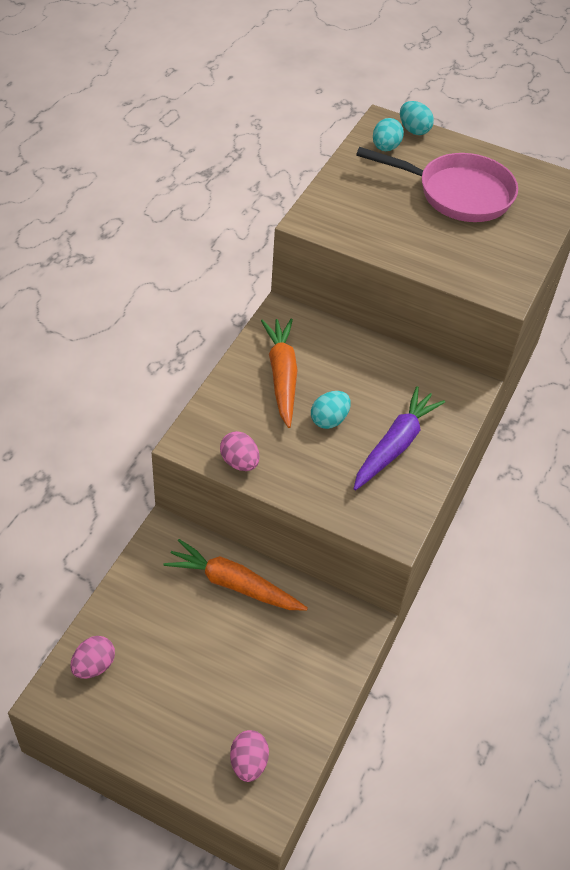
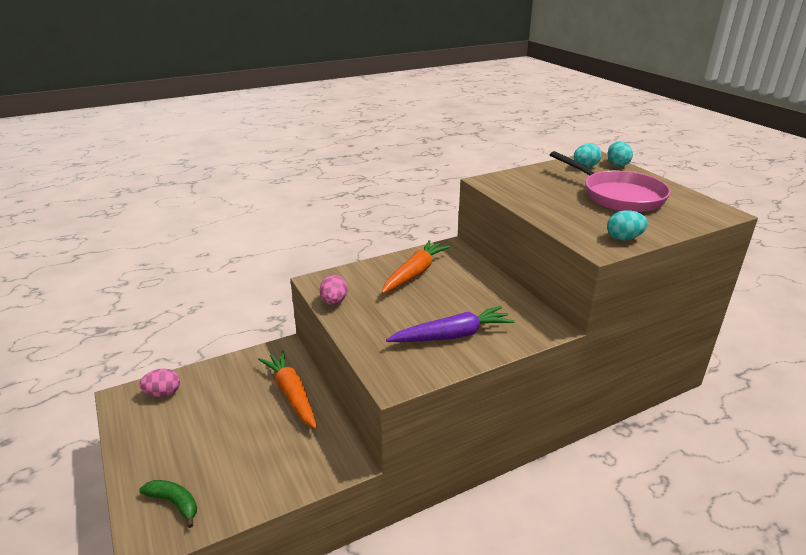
camera: 40 degrees right, 20 degrees down
(248, 763) = (174, 503): pink egg -> green banana
(329, 420) = (420, 305): turquoise egg -> turquoise egg (624, 238)

